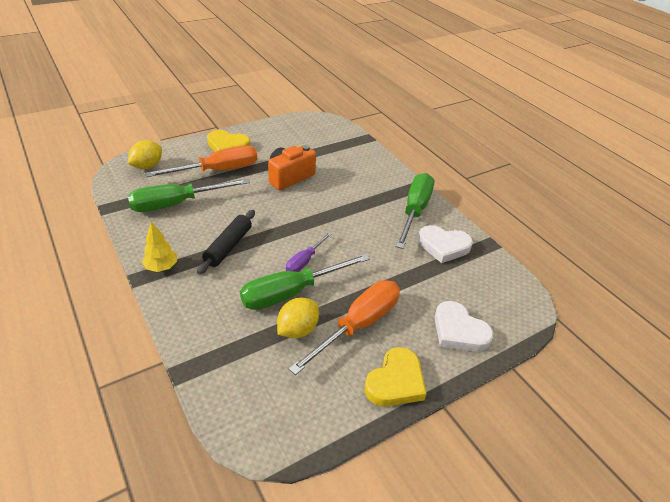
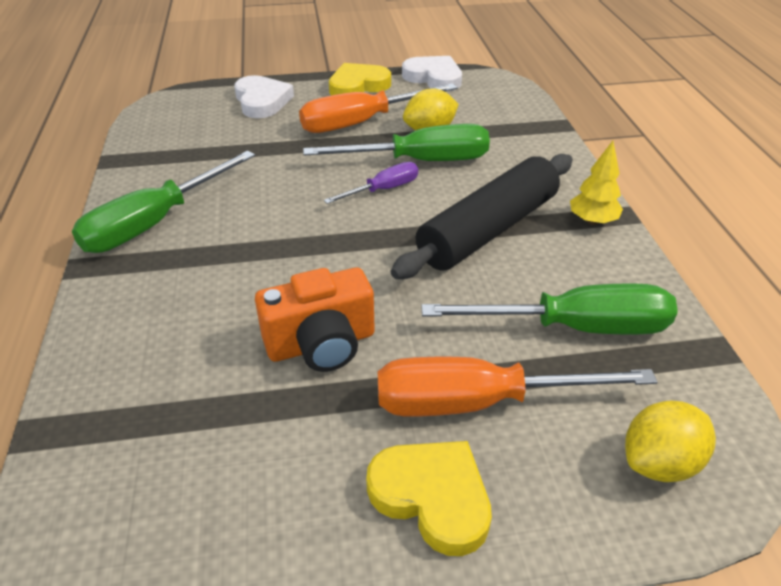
camera: 155 degrees left, 0 degrees up
(228, 246) = (488, 230): black rolling pin -> black rolling pin, size x1.62
(443, 246) = (177, 169): white heart -> white heart (433, 77)

